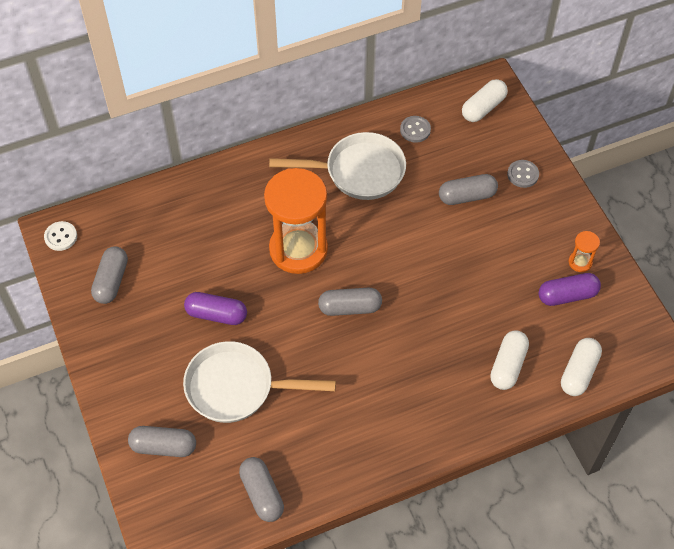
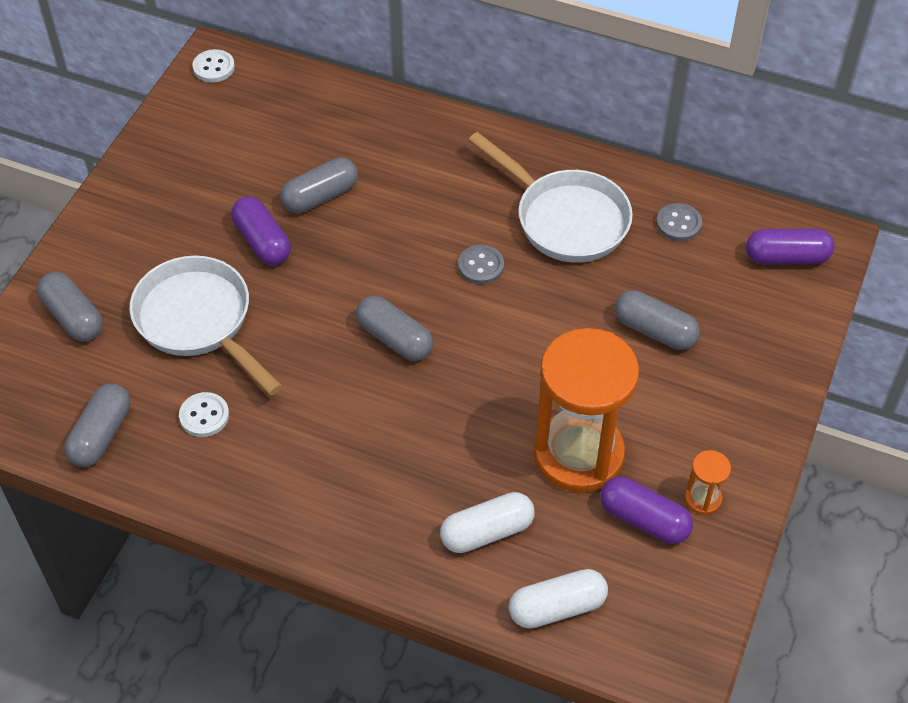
camera: 45 degrees right, 5 degrees down
(111, 281) = (208, 138): grey capsule -> grey capsule (320, 196)
(298, 249) = (412, 244): orange hourglass -> orange hourglass (578, 454)
(303, 434) = (204, 416): none -> white button
(483, 107) = (786, 257): white capsule -> purple capsule
(522, 174) = (748, 358): grey button -> grey button (481, 266)

